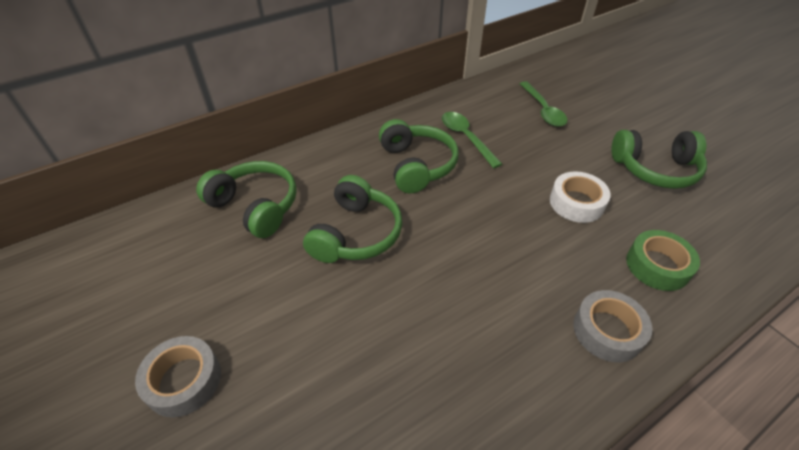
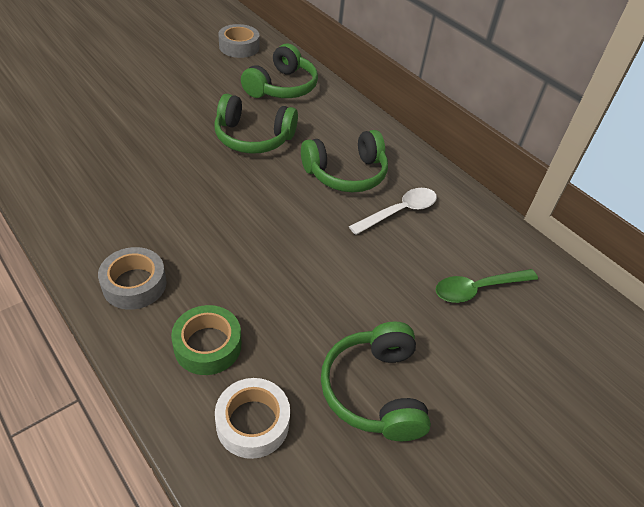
camera: 80 degrees right, 0 degrees up
(184, 380) = (134, 76): grey tape -> grey tape (239, 47)
(466, 138) = (399, 212): green spoon -> white spoon
(576, 203) = (301, 292): white tape -> white tape (252, 423)

